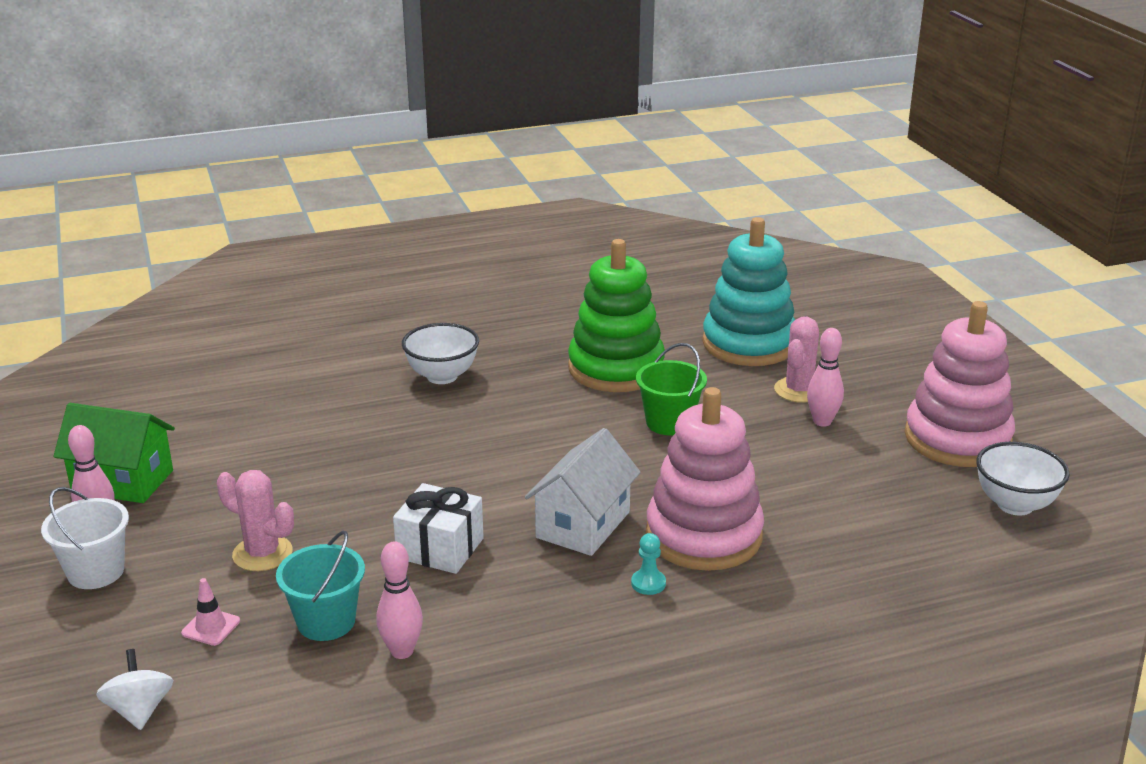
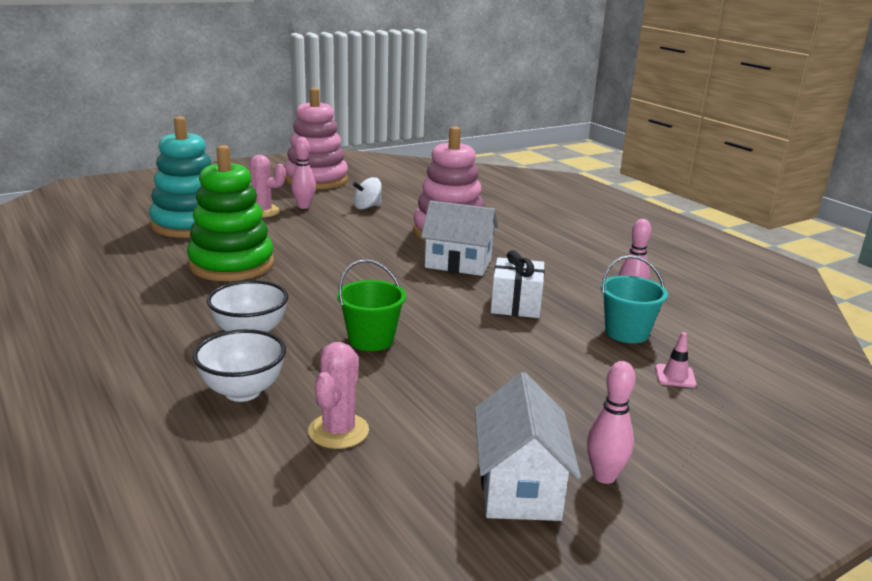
camera: 105 degrees left, 5 degrees down
(95, 572) = (667, 455): white bucket -> none
(122, 481) = (519, 487): green house -> white house
(139, 710) = (778, 384): white spinning top -> white spinning top (367, 207)
(262, 553) = (574, 373): pink cactus -> pink cactus (338, 431)
(648, 583) = (506, 244): turquoise pawn -> none
(669, 423) = (316, 245): green bucket -> green bucket (371, 340)
(1015, 505) = (380, 173): white bowl -> white bowl (242, 391)

